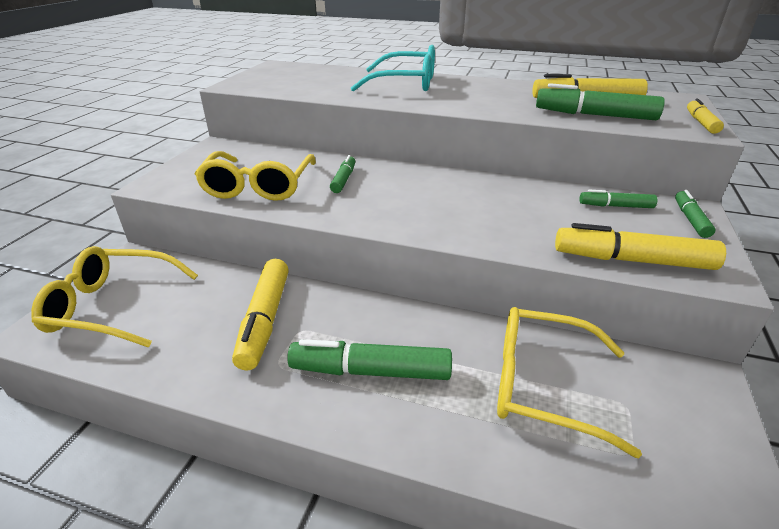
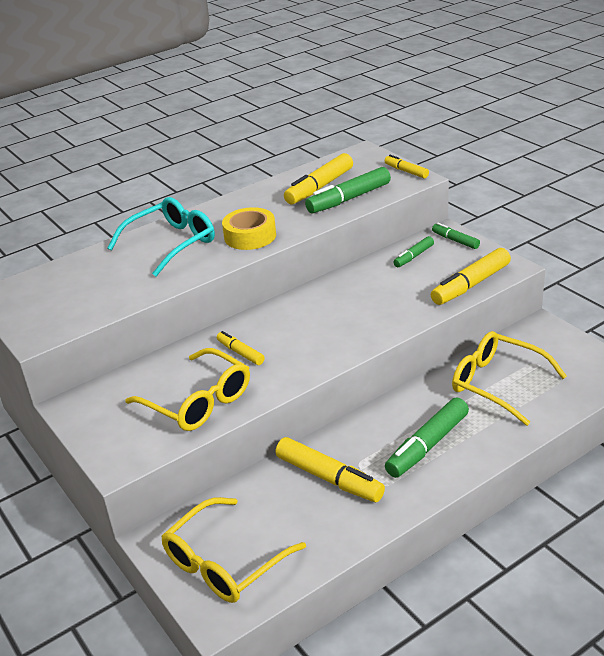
camera: 50 degrees left, 0 degrees up
(343, 179) = (240, 353): green marker -> yellow marker
(461, 101) = (250, 236): none -> yellow tape
(541, 384) = (496, 383): yellow glasses -> yellow glasses turned 75 degrees clockwise

